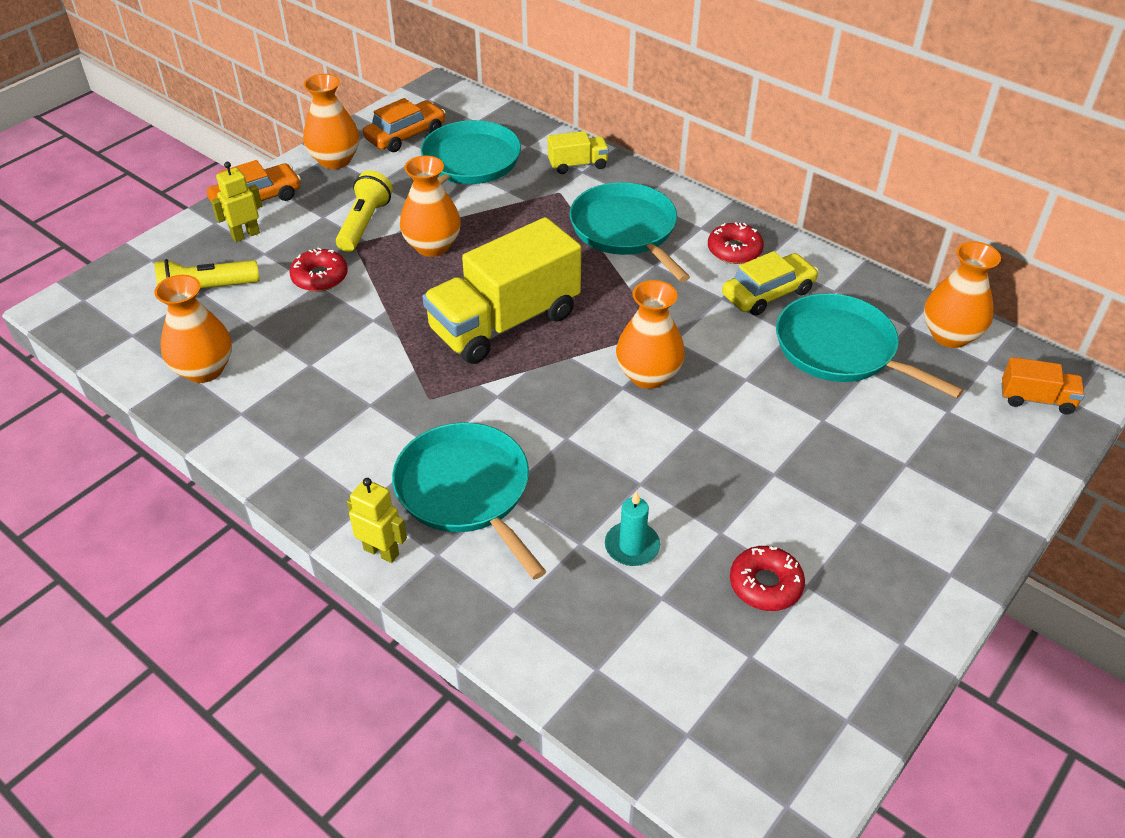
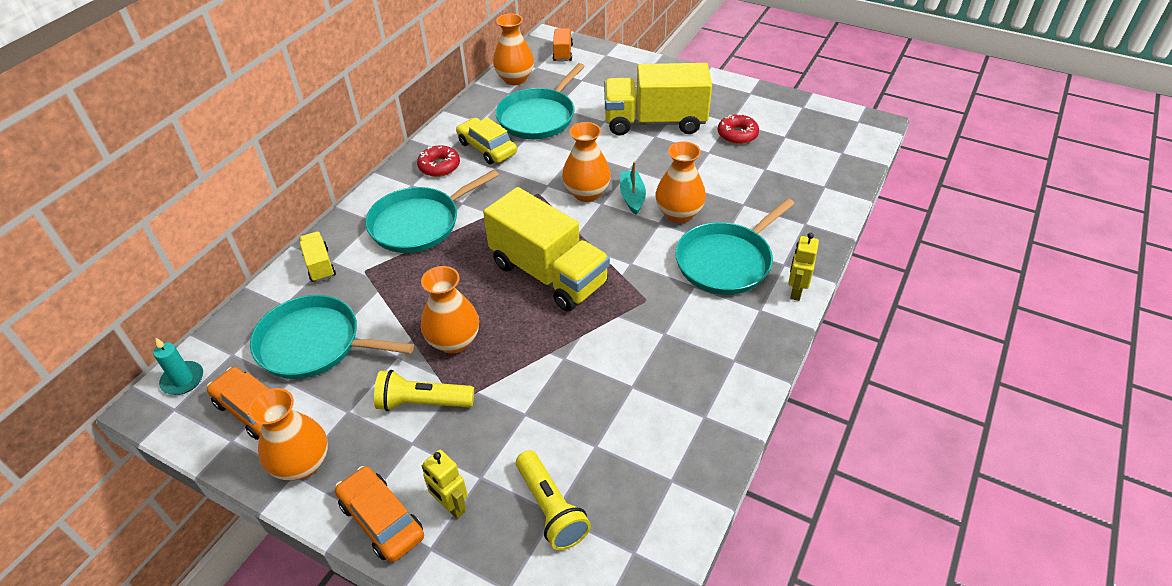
camera: 100 degrees left, 0 degrees up
(204, 369) = (663, 465): orange vase -> orange vase (679, 213)
(320, 277) = (512, 415): red donut -> none
(628, 420) = (632, 197): none -> turquoise boat
(632, 546) = (735, 183): turquoise candle -> turquoise candle (183, 380)
(814, 480) = (655, 122): none -> yellow truck

